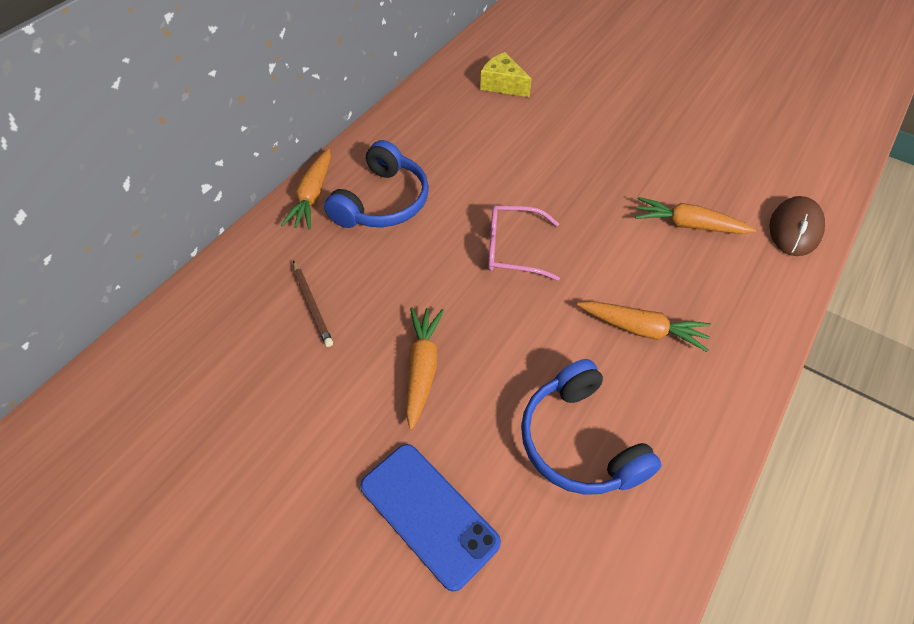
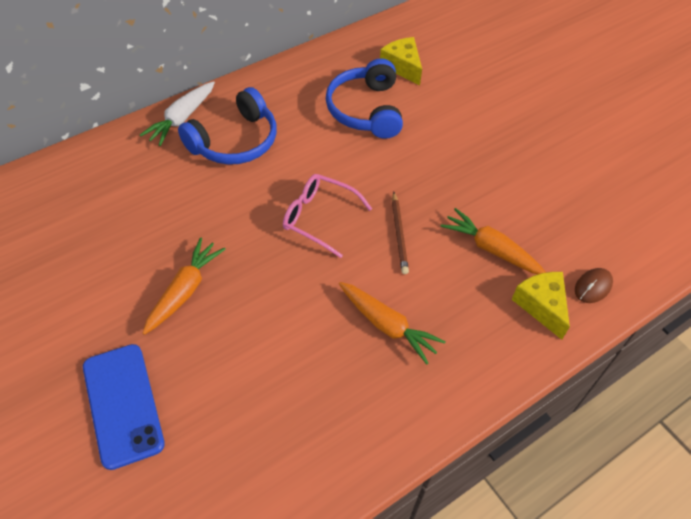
camera: 20 degrees right, 0 degrees up
(312, 305) = (130, 209): brown pencil -> brown pencil (399, 234)
(313, 196) = (182, 119): orange carrot -> white carrot
(580, 441) = (274, 396): blue headphones -> blue headphones (366, 110)
(764, 261) = (541, 306): none -> yellow cheese
(794, 229) = (592, 287): brown mouse -> brown mouse, size x0.61

